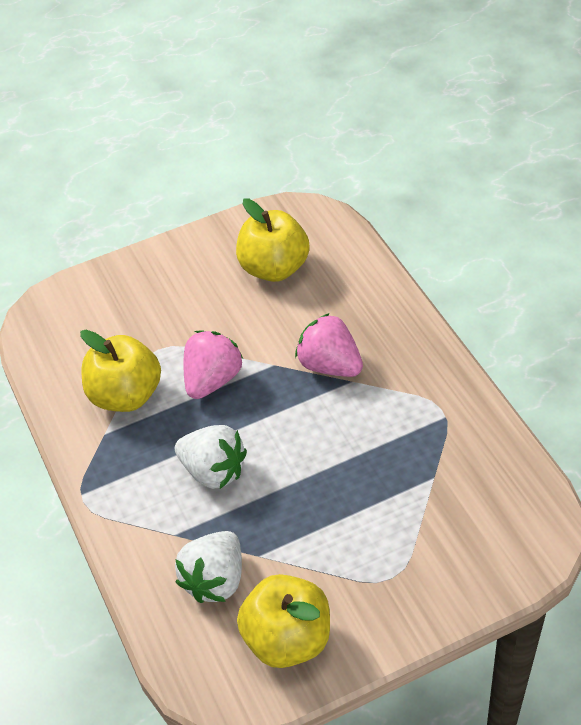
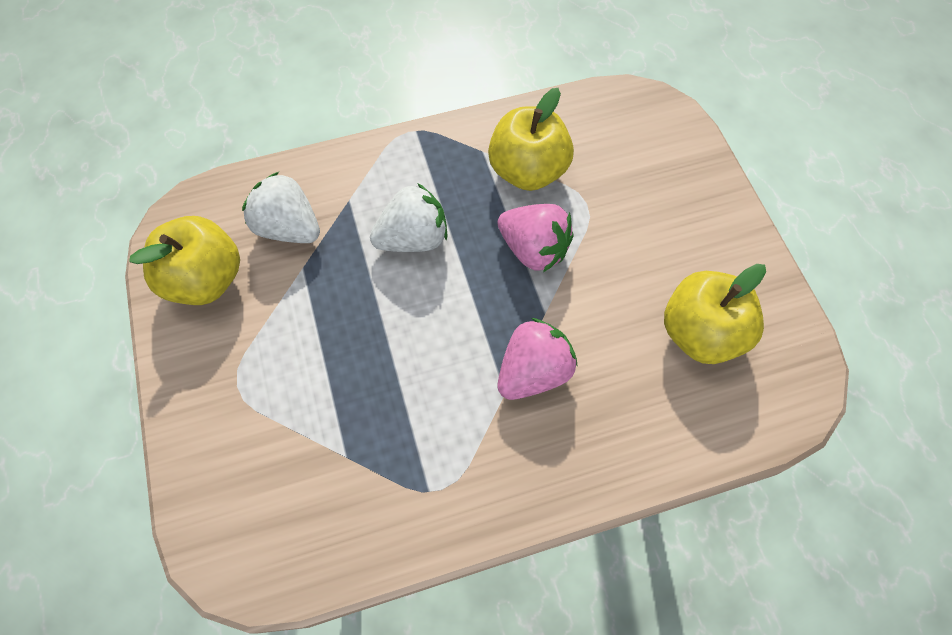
camera: 95 degrees right, 15 degrees up
(213, 471) = (413, 239): white strawberry -> white strawberry turned 150 degrees counterclockwise

